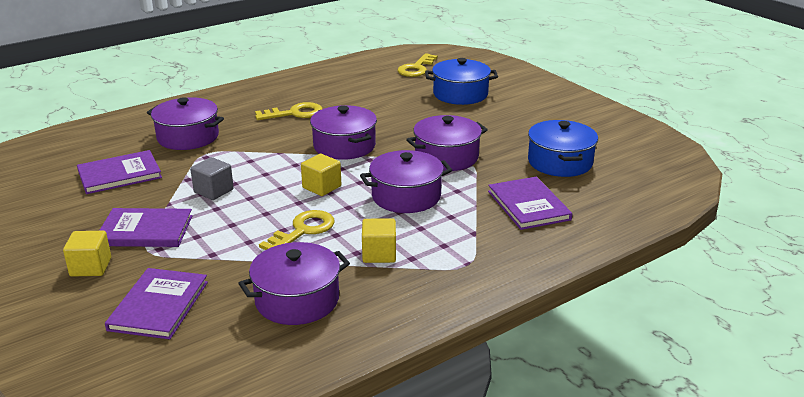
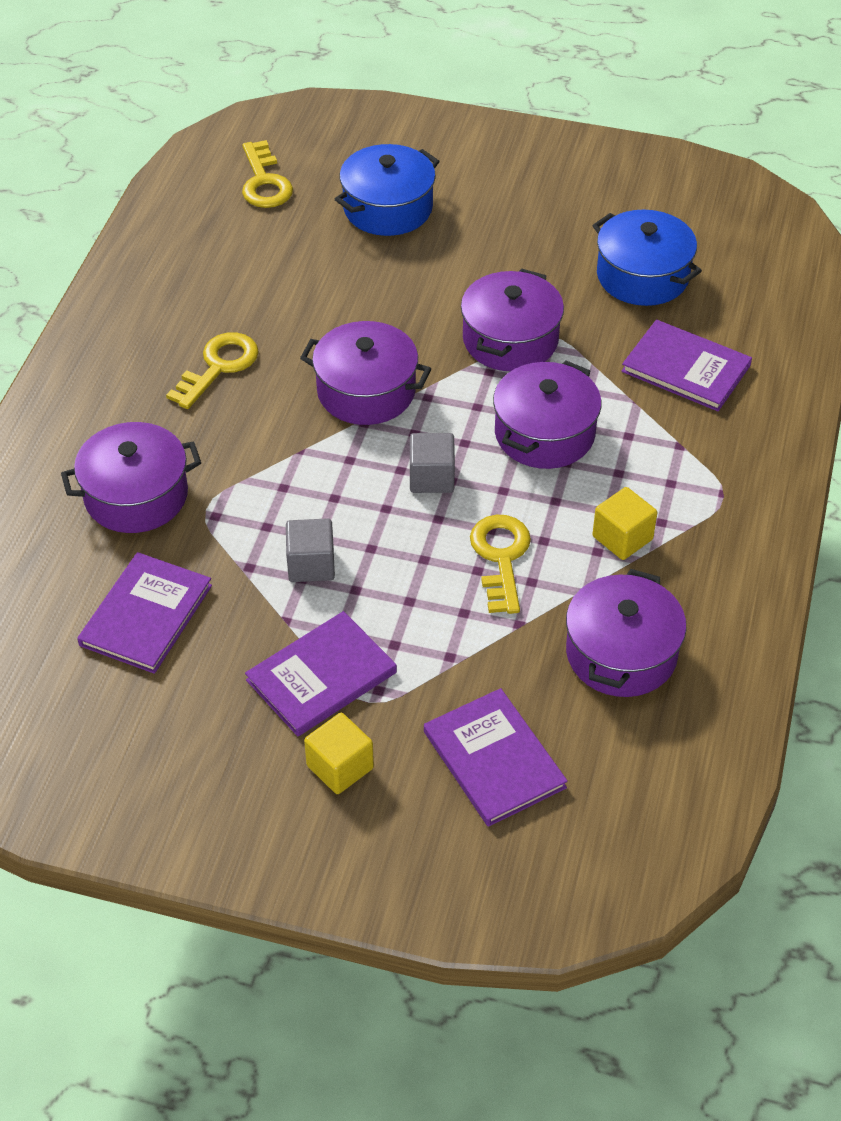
camera: 40 degrees left, 20 degrees up
(322, 187) = (431, 477): yellow cube -> grey cube

